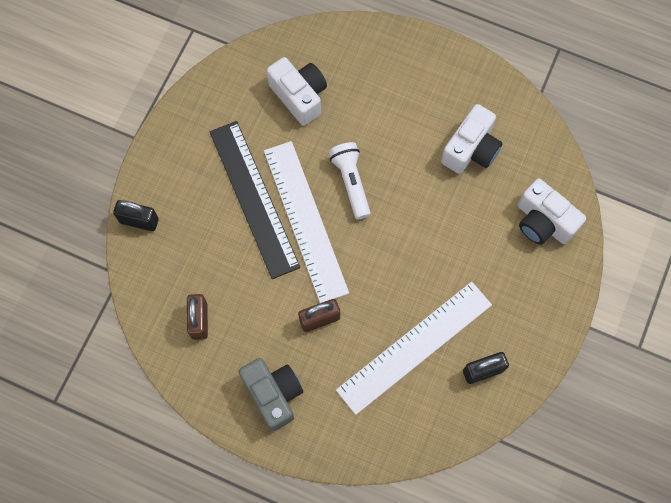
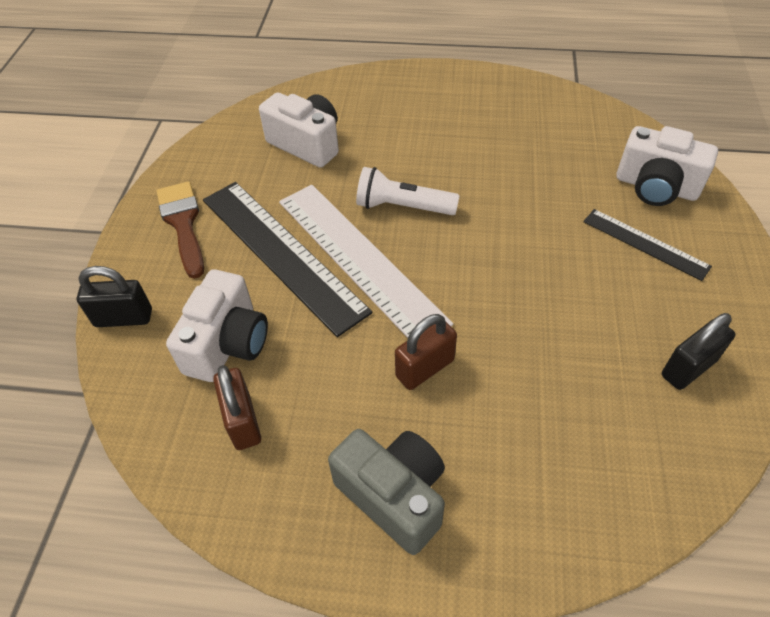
camera: 15 degrees left, 20 degrees down
(191, 149) = (183, 223): none -> brown brush
(351, 182) = (403, 207): white flashlight -> white flashlight turned 45 degrees counterclockwise
(414, 347) = (576, 365): white ruler -> none
(471, 149) = (530, 144): white camera -> white camera (227, 343)
(507, 269) = (645, 243): none -> black ruler

